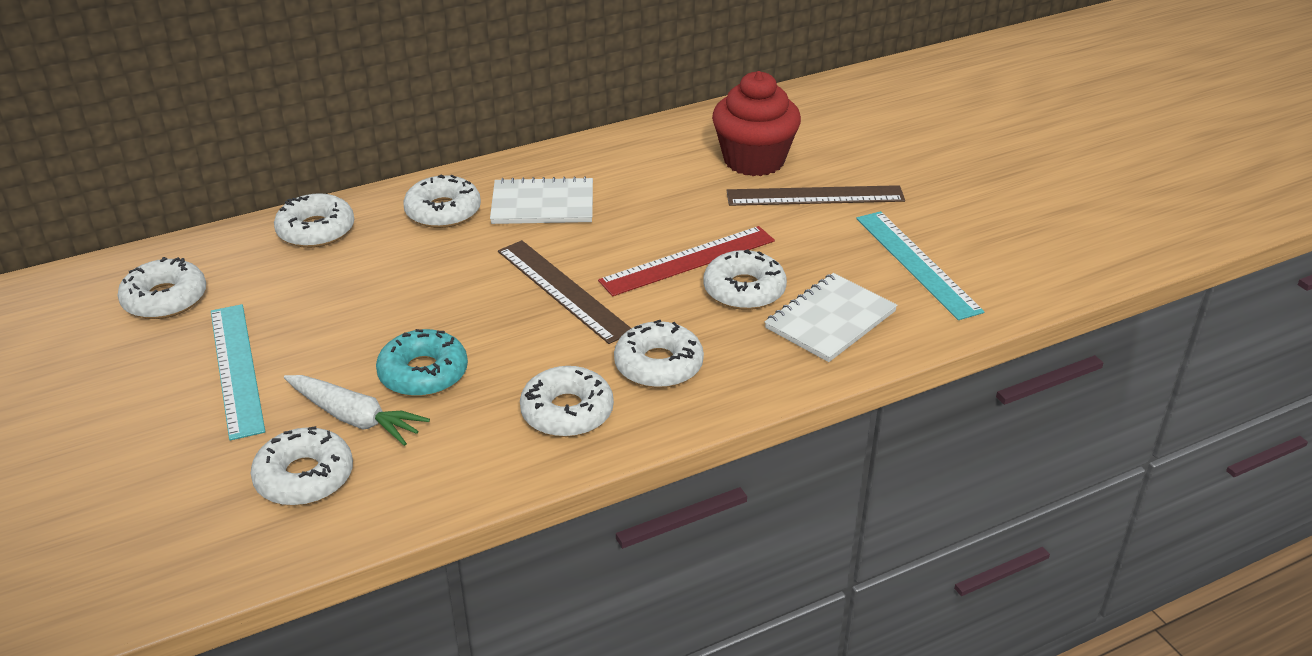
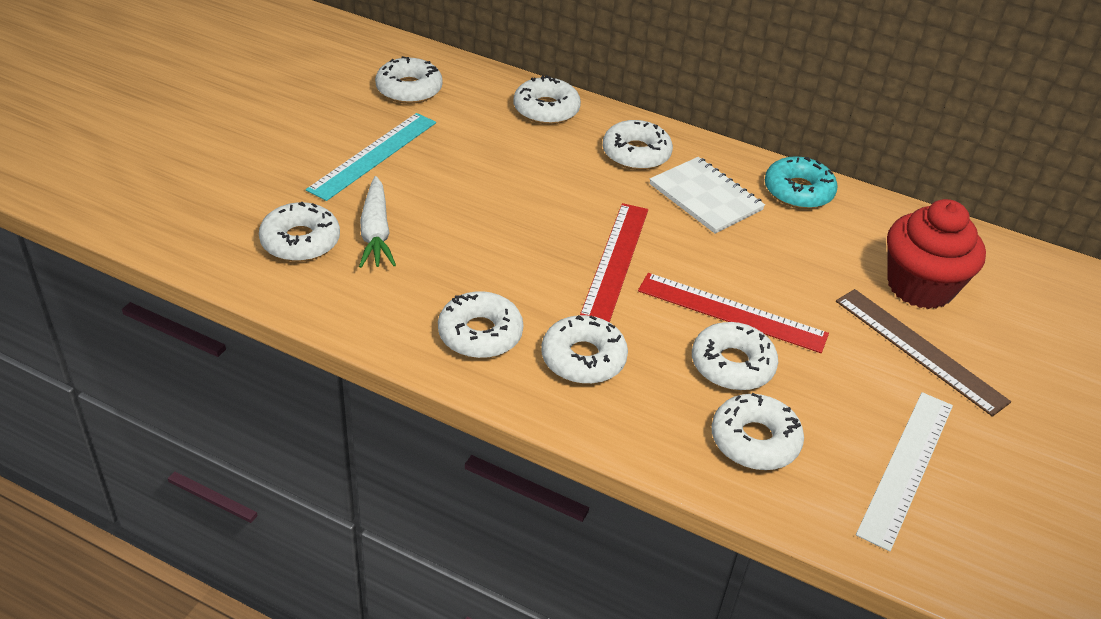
camera: 50 degrees right, 5 degrees up
(423, 373) = (450, 240): turquoise donut -> turquoise donut (798, 191)
(563, 290) = (615, 261): brown ruler -> red ruler
(830, 320) = (754, 441): white notebook -> white donut
(917, 263) = (906, 467): turquoise ruler -> white ruler

